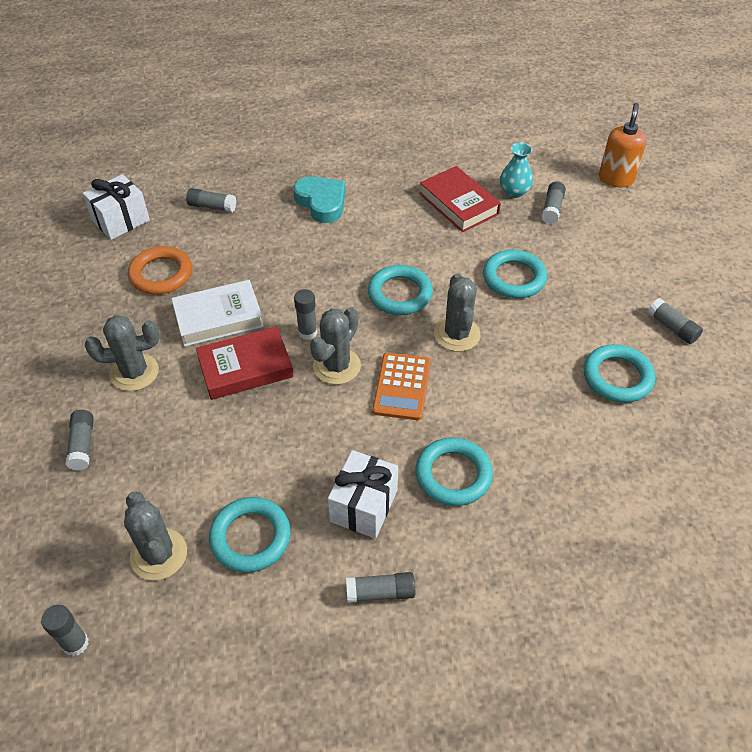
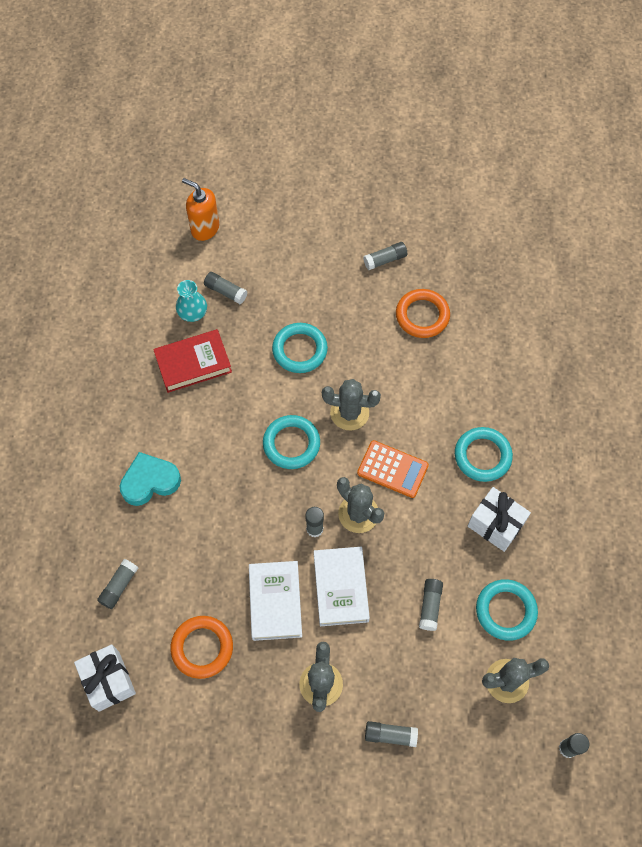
camera: 75 degrees left, 15 degrees up
(245, 368) = (341, 588): red book -> white book
(380, 592) = (565, 530): grey glue stick -> grey glue stick (430, 606)
(617, 377) = (422, 315): turquoise ring -> orange ring

